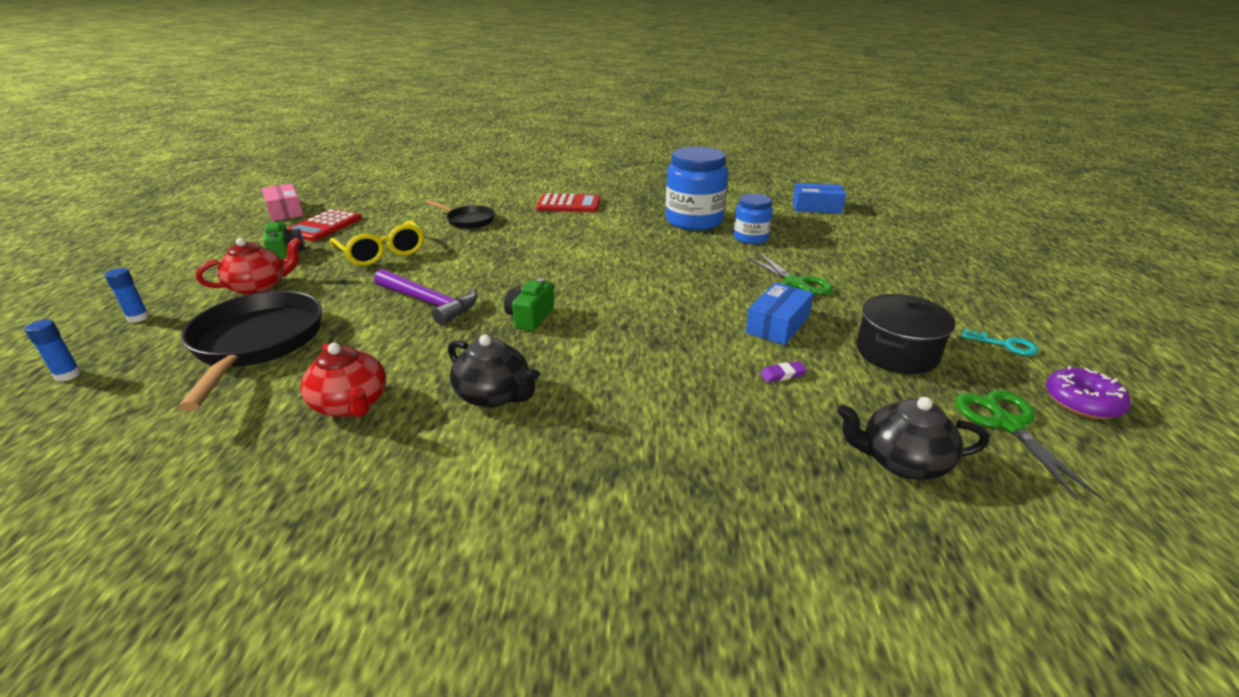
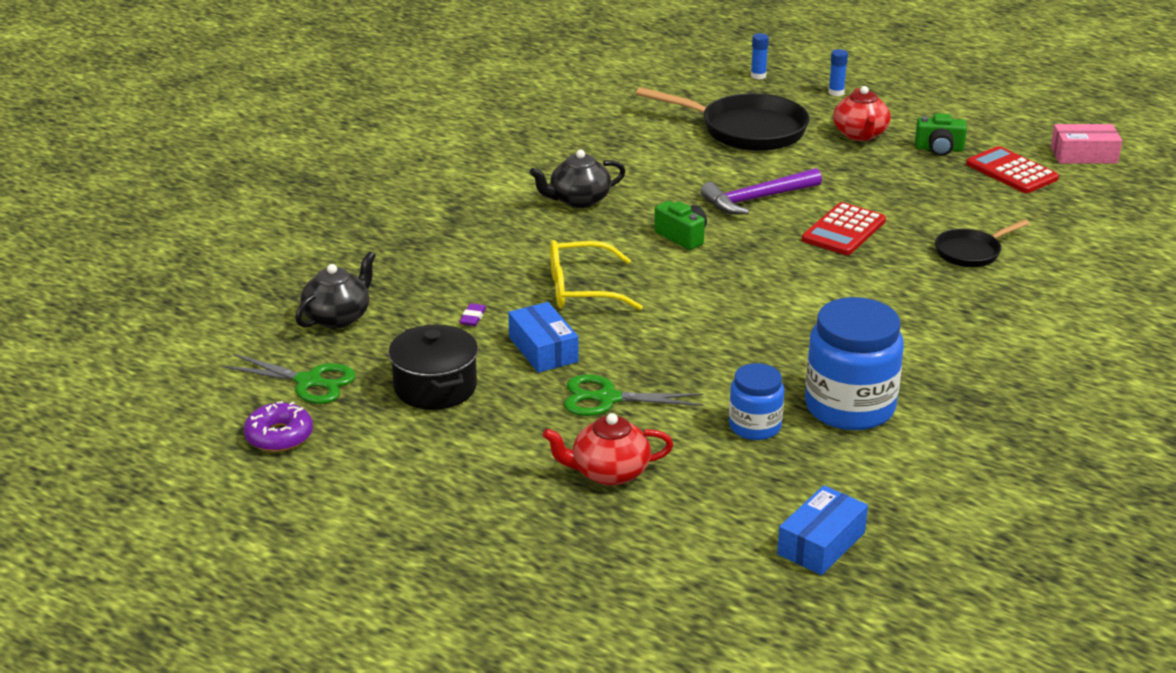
camera: 120 degrees right, 0 degrees up
(351, 404) = (621, 154): red teapot -> red teapot (608, 472)
(382, 253) = (900, 192): yellow glasses -> yellow glasses (581, 289)
(569, 204) = (987, 332): red calculator -> red calculator (843, 230)
(1005, 345) = (376, 456): turquoise key -> none

